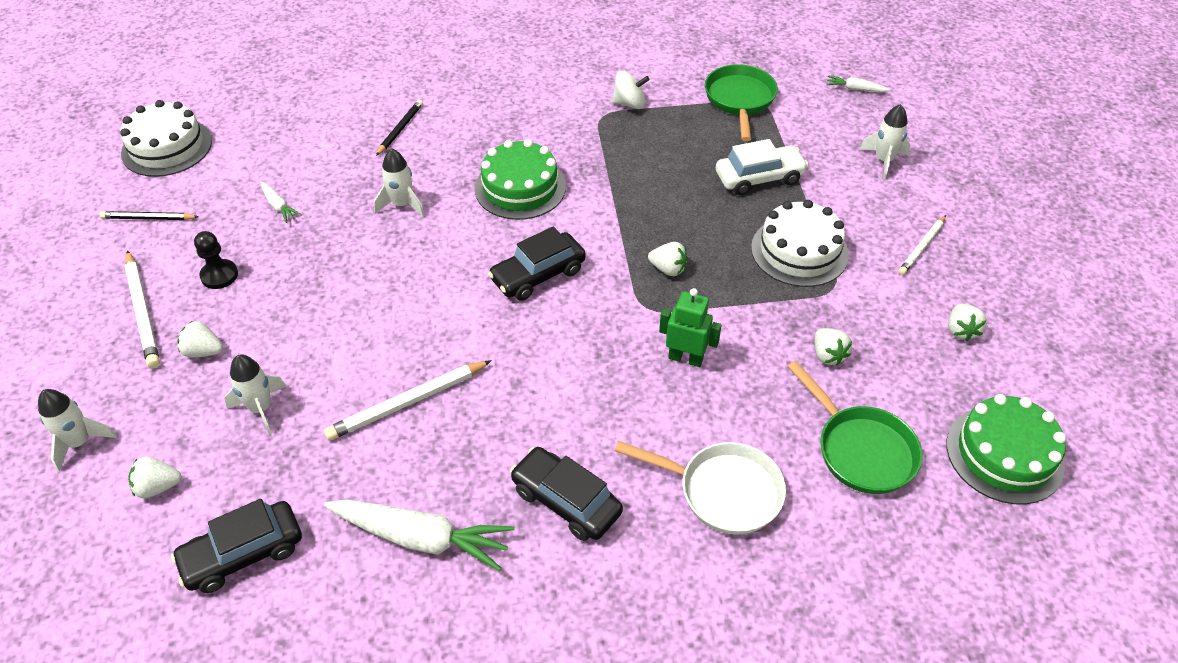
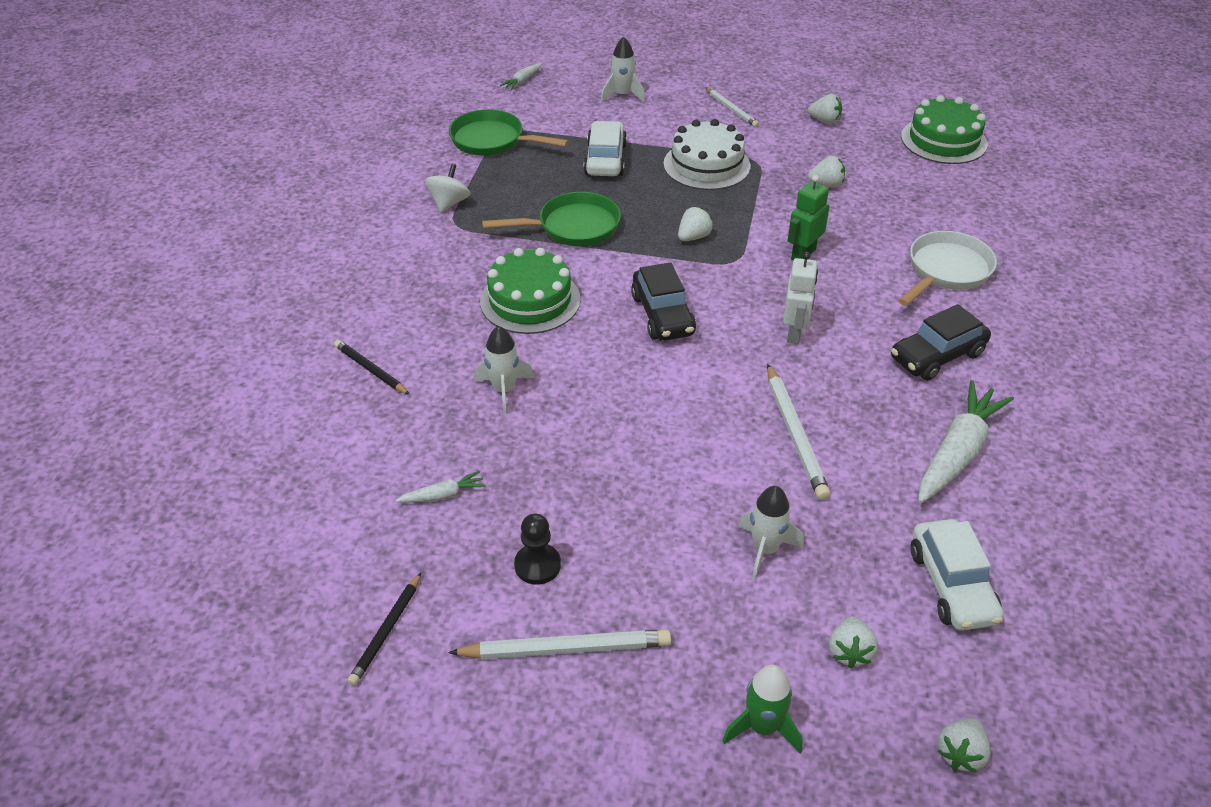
camera: 70 degrees left, 5 degrees down
(80, 442) = (762, 727): white rocket -> green rocket
(167, 147) = (244, 599): white cake -> none
(203, 351) = (659, 593): white strawberry -> white strawberry (960, 754)
(243, 554) = (952, 585): black car -> white car
(553, 375) = (794, 333): none -> white robot
(861, 450) = (923, 197): green pan -> green pan (573, 227)

